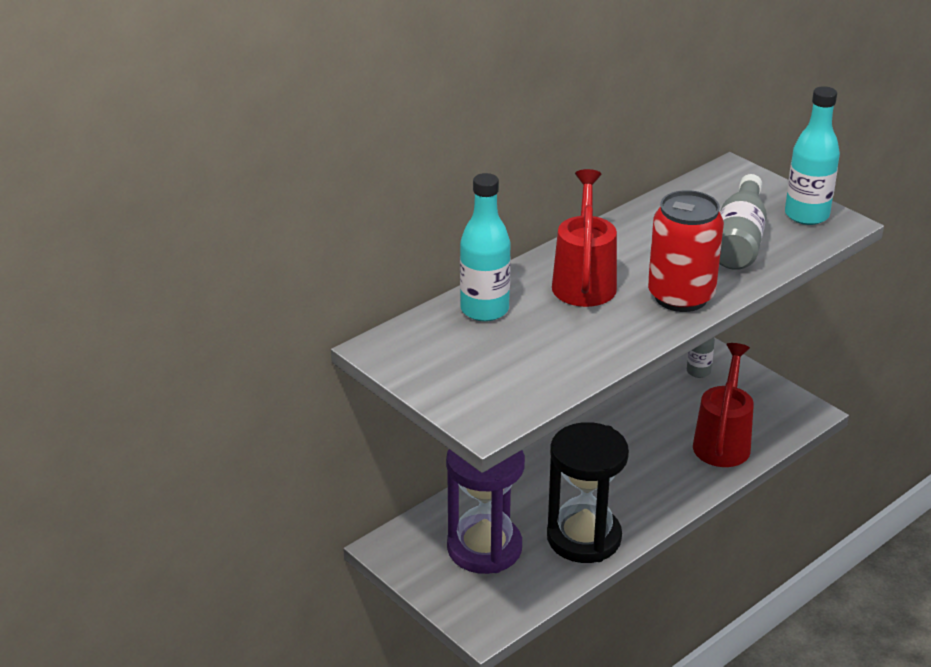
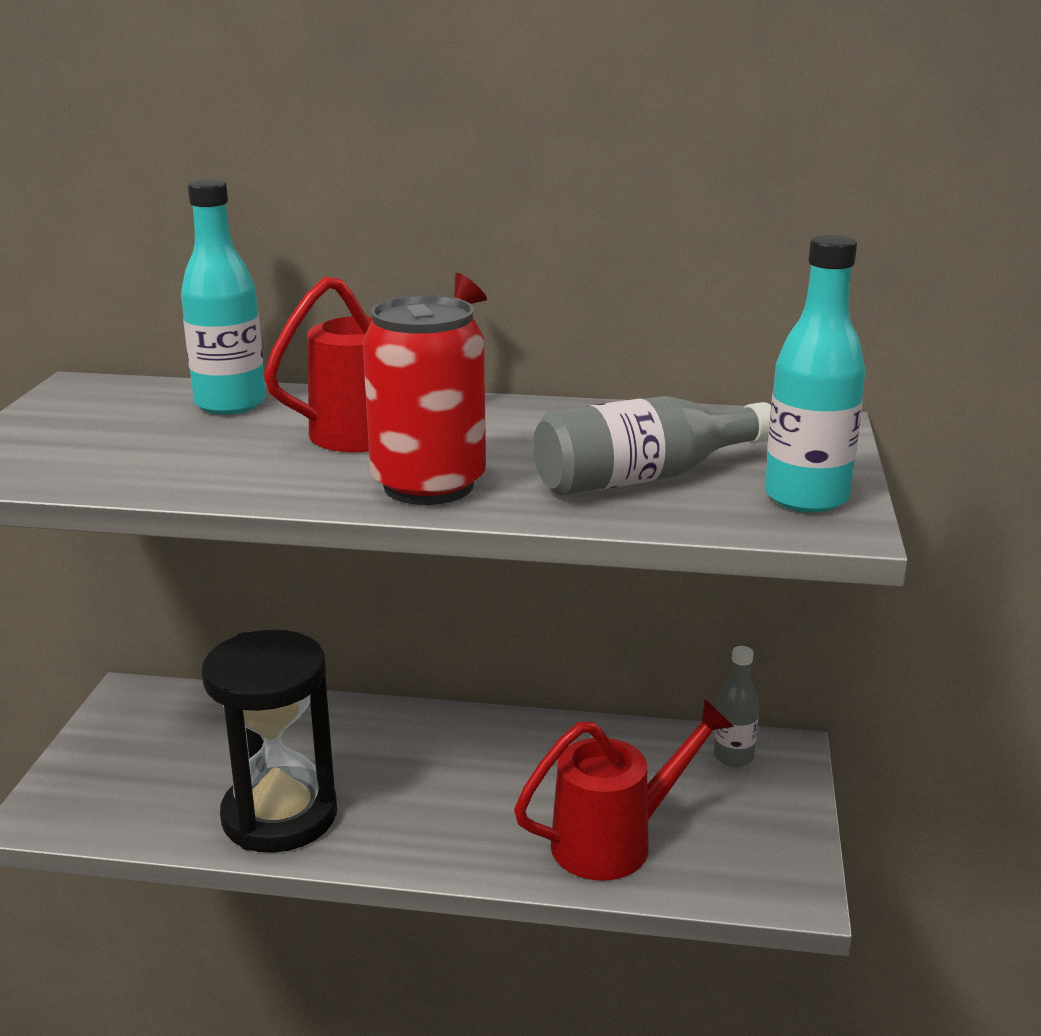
camera: 50 degrees right, 10 degrees down
(484, 548) = (188, 754): purple hourglass -> none

